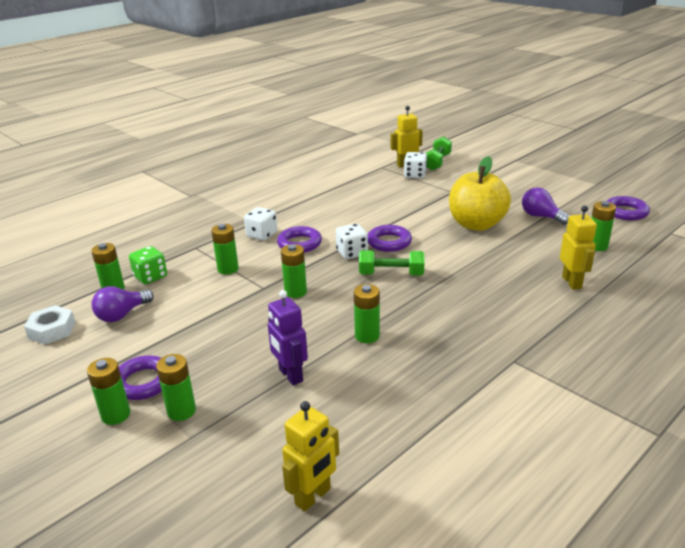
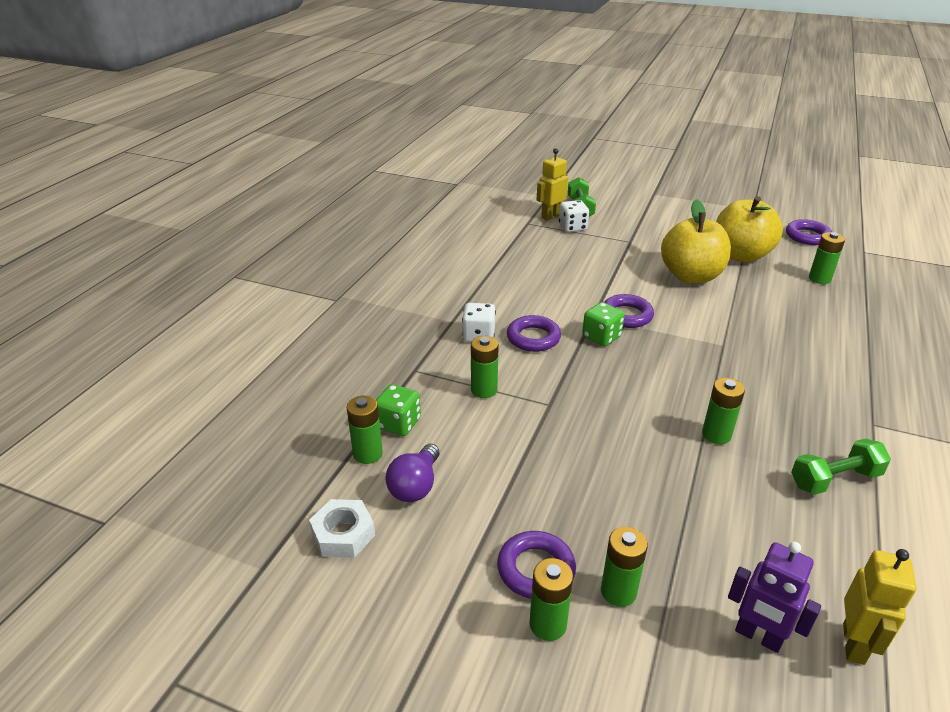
camera: 25 degrees left, 5 degrees up
(290, 375) = (688, 506): purple robot -> purple robot (758, 636)
(295, 292) = (590, 400): green battery -> none
(352, 253) = (601, 337): white dice -> green dice
(391, 274) = (667, 354): green dumbbell -> green dumbbell (835, 479)
(541, 217) = (741, 255): purple light bulb -> yellow apple
(572, 282) = (837, 324): yellow robot -> none

